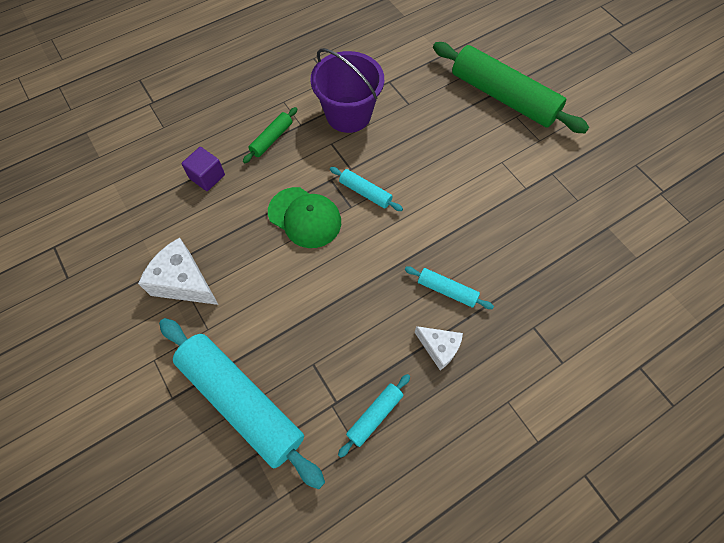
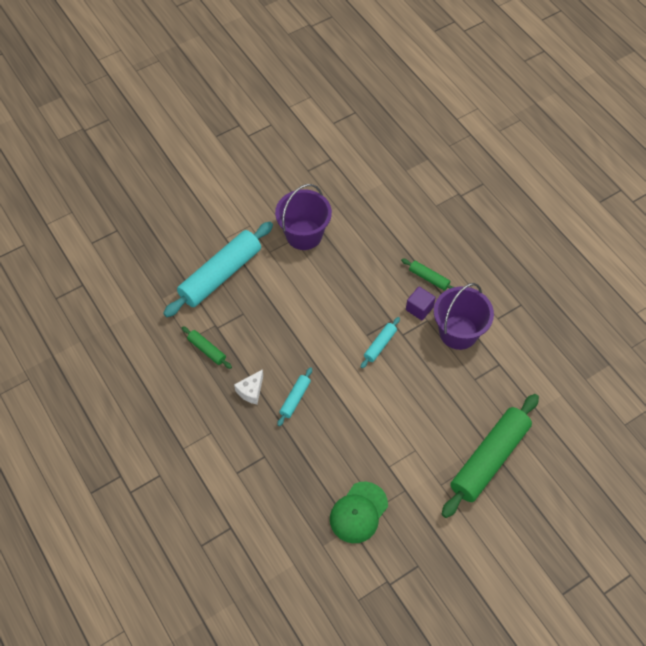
camera: 90 degrees right, 5 degrees down
(184, 282) = (304, 235): white cheese -> purple bucket
(207, 177) = (390, 239): purple cube -> purple cube (419, 308)
(305, 217) = (356, 304): green cap -> green cap (358, 512)
(375, 415) = (207, 350): turquoise rolling pin -> green rolling pin

